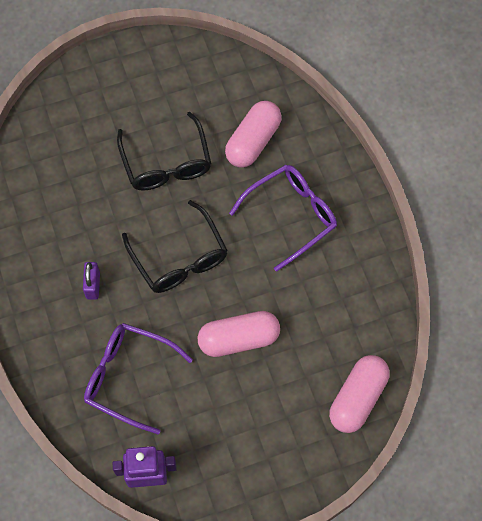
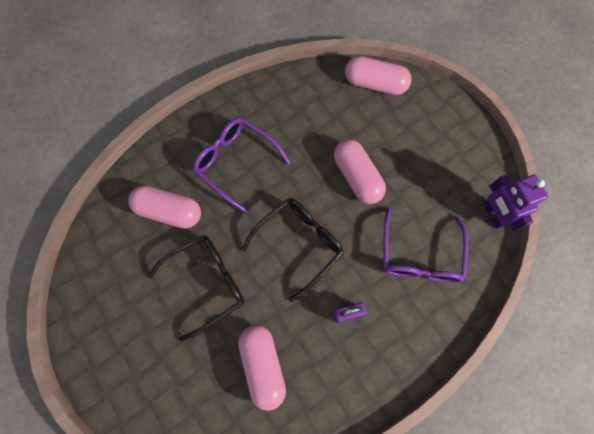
camera: 105 degrees left, 5 degrees up
(71, 196) = (263, 365): none -> pink capsule

